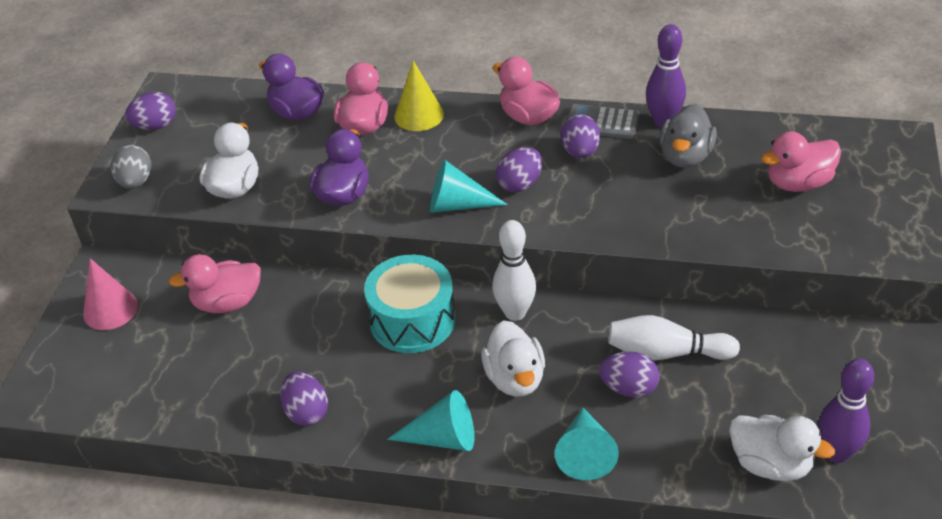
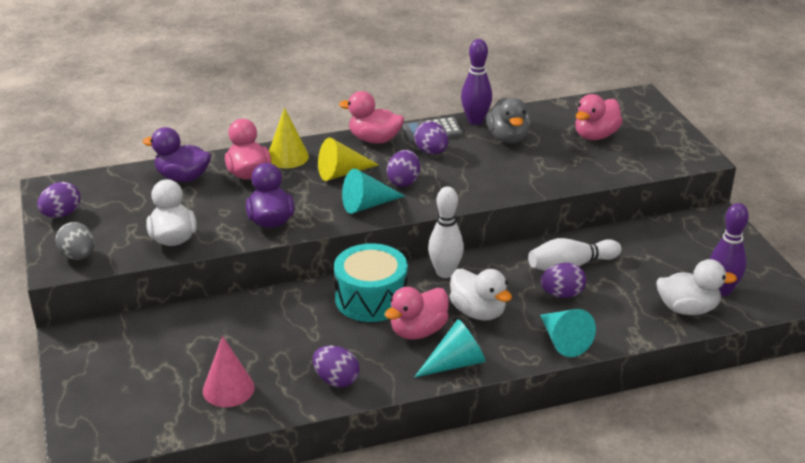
camera: 30 degrees left, 10 degrees down
(110, 309) = (105, 363): pink cone -> pink cone (228, 389)
(227, 303) = (208, 330): pink duck -> pink duck (418, 331)
(461, 153) = (342, 173): none -> yellow cone

